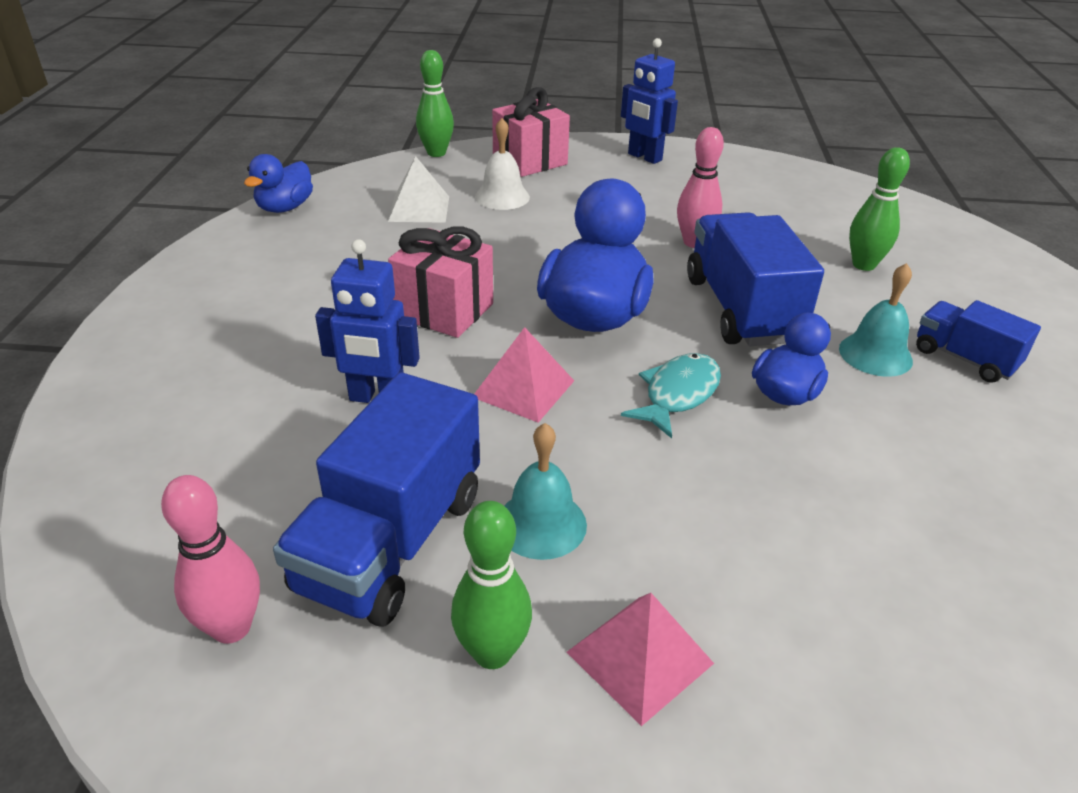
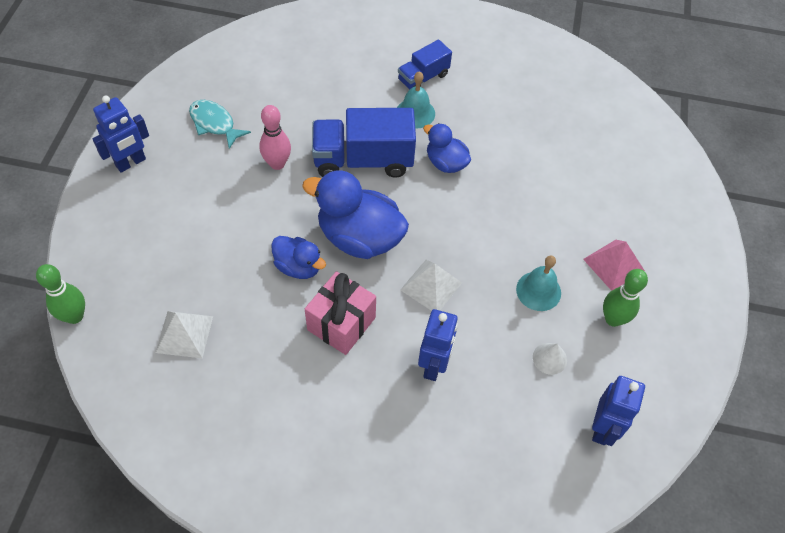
camera: 85 degrees left, 20 degrees up
(231, 627) = (602, 428): pink bowling pin -> blue robot
(285, 208) = (157, 441): blue duck -> blue duck (298, 267)
(391, 542) = (549, 358): blue truck -> white cone
(502, 197) = (178, 272): white bell -> none
(523, 388) = (431, 286): pink pyramid -> white pyramid
(530, 161) = (115, 244): pink gift -> none
(678, 394) = (443, 211): turquoise fish -> turquoise fish (214, 124)
(863, 265) = (322, 84): green bowling pin -> none

